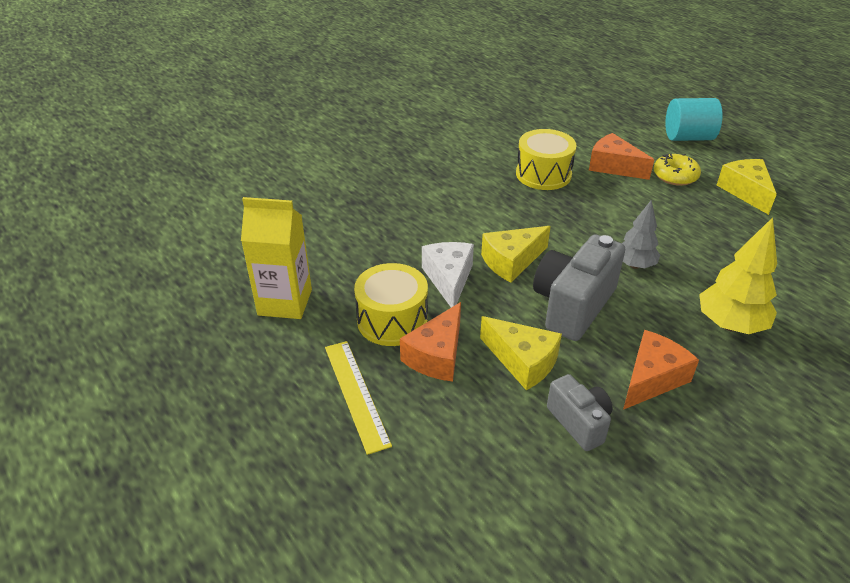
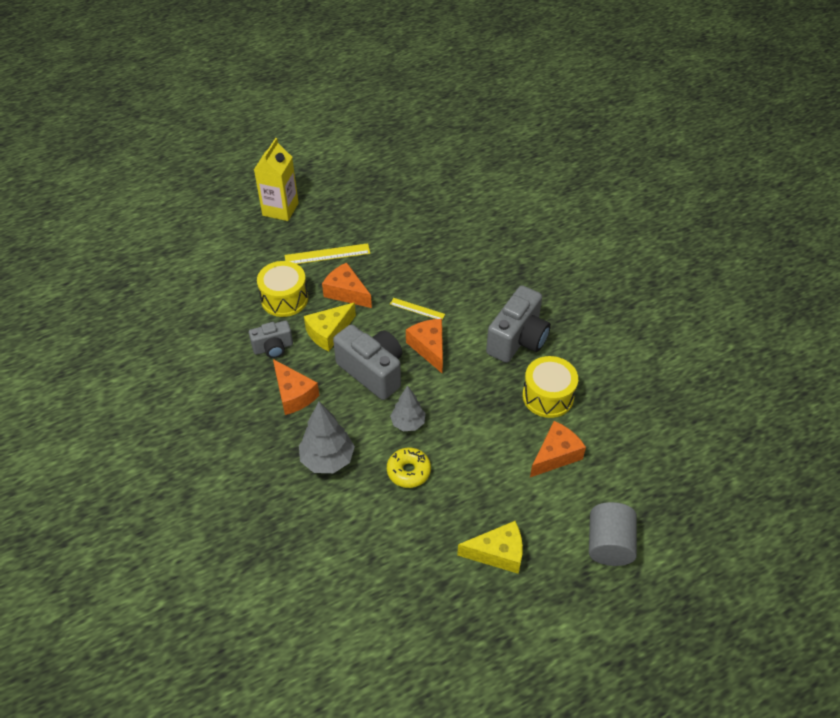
camera: 100 degrees right, 10 degrees up
(285, 302) = (413, 228): yellow carton -> yellow carton (280, 209)
(392, 320) = (383, 276): yellow drum -> yellow drum (284, 299)
(449, 279) = (417, 309): white cheese -> yellow ruler
(472, 197) = (518, 340): none -> grey camera
(511, 261) = (429, 348): yellow cheese -> orange cheese
(675, 176) = (533, 501): yellow donut -> yellow donut (408, 471)
(688, 137) = (609, 544): turquoise cylinder -> grey cylinder
(730, 325) = (327, 459): yellow tree -> grey tree

